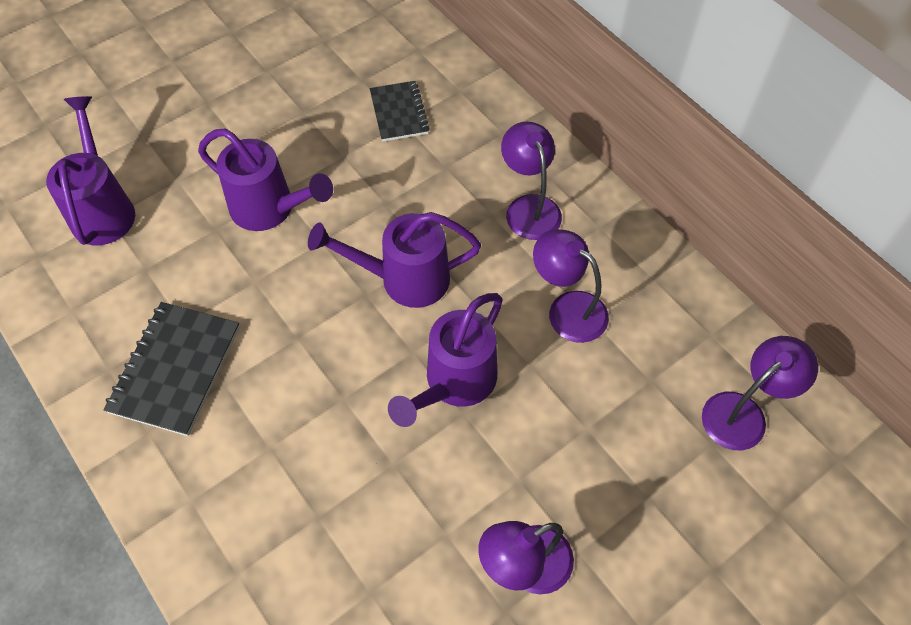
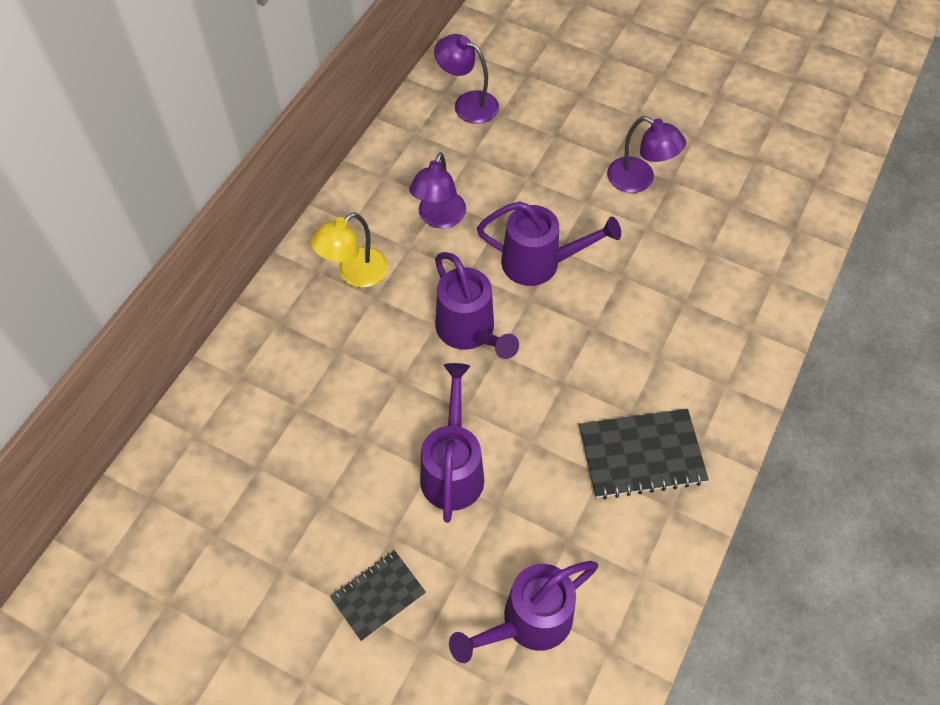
camera: 115 degrees left, 0 degrees up
(399, 113) = (289, 415): black notebook -> black notebook (378, 596)
(529, 207) = (354, 274): purple lamp -> yellow lamp

